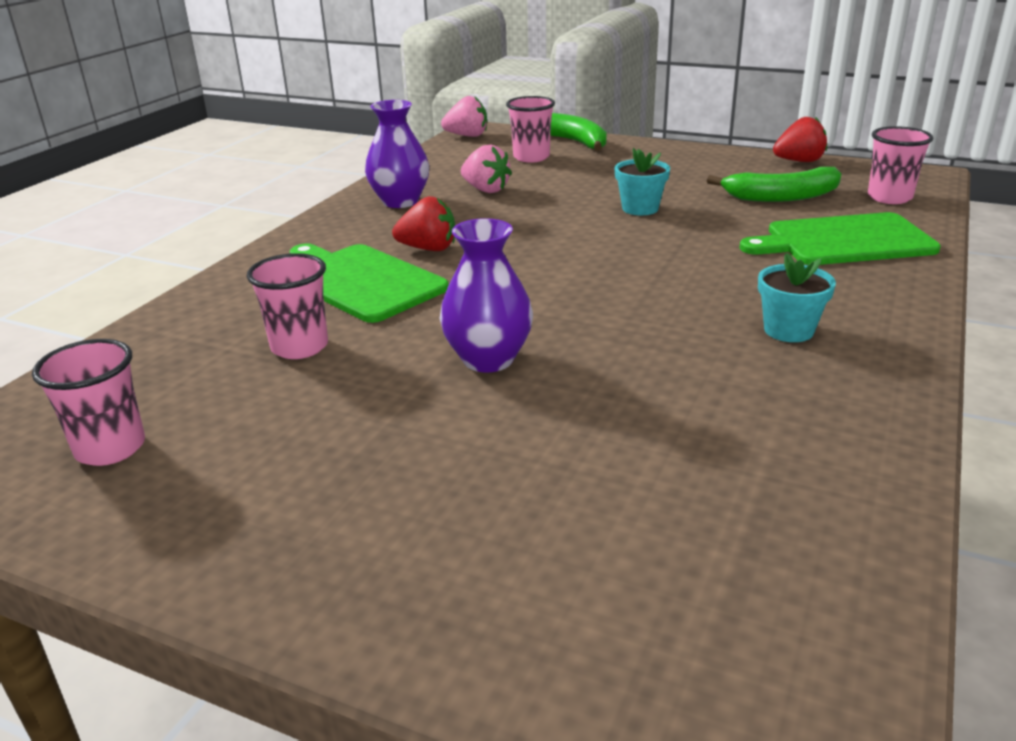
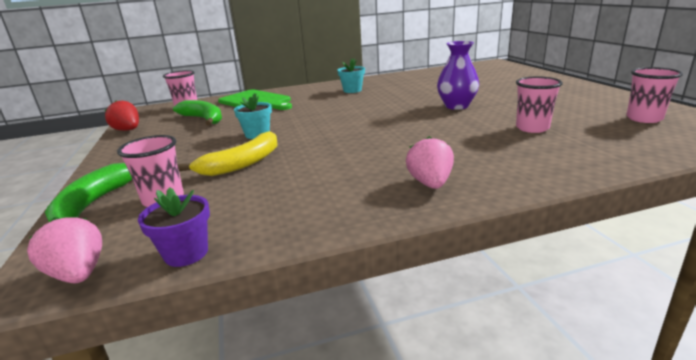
camera: 130 degrees left, 5 degrees down
(361, 281) = (464, 146): green cutting board -> none
(400, 201) = (342, 197): purple vase -> none
(428, 249) = (398, 151): red strawberry -> none
(433, 155) = (186, 253): none -> purple flower pot
(486, 190) = (273, 180): pink strawberry -> pink strawberry (430, 183)
(554, 187) = (242, 164): none -> yellow banana

